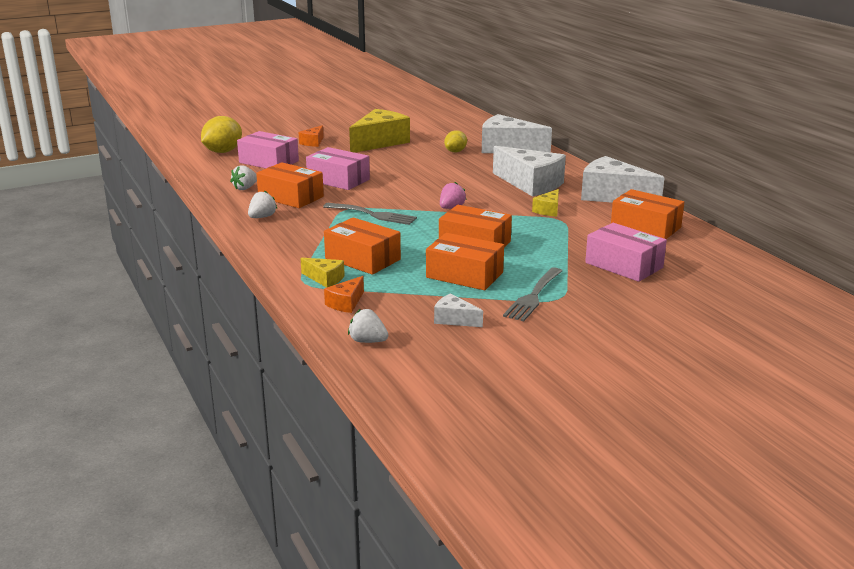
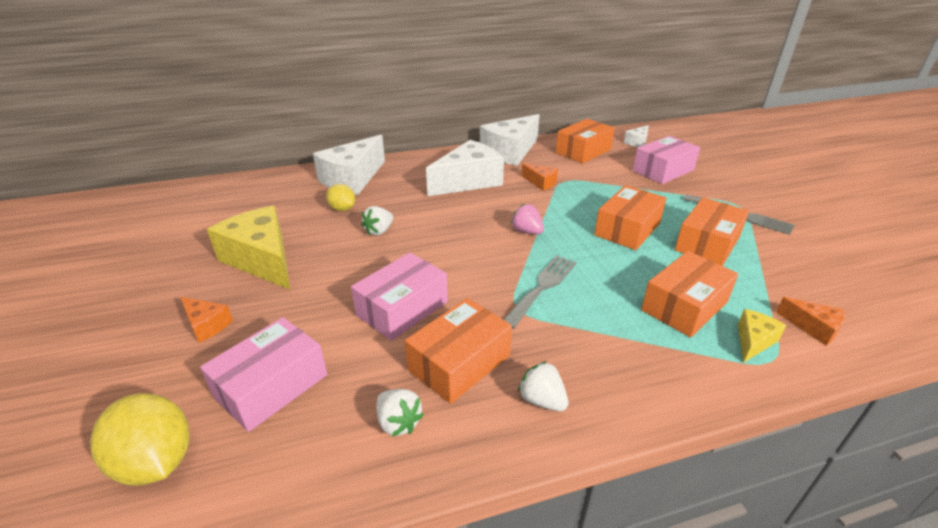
camera: 80 degrees left, 10 degrees up
(368, 341) = (896, 318): white strawberry -> white strawberry (379, 231)
(454, 319) = (811, 260): white cheese -> white cheese (637, 142)
(548, 210) = (541, 182): yellow cheese -> orange cheese

